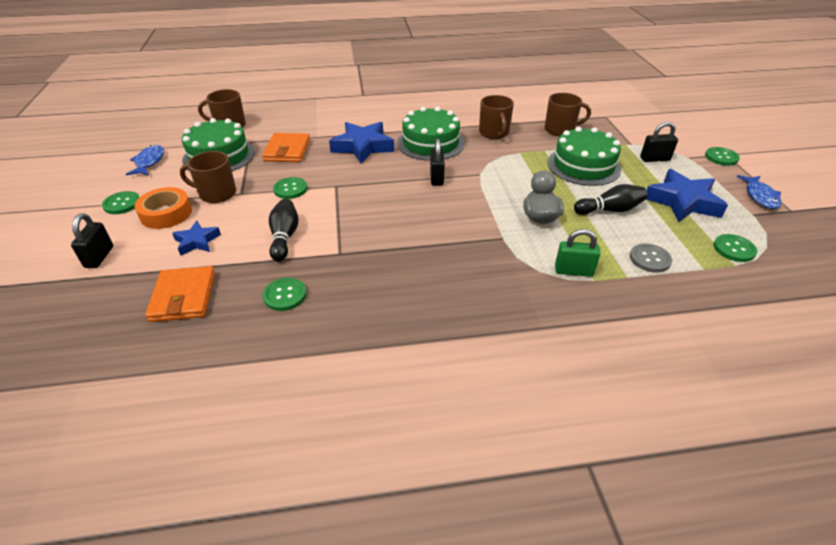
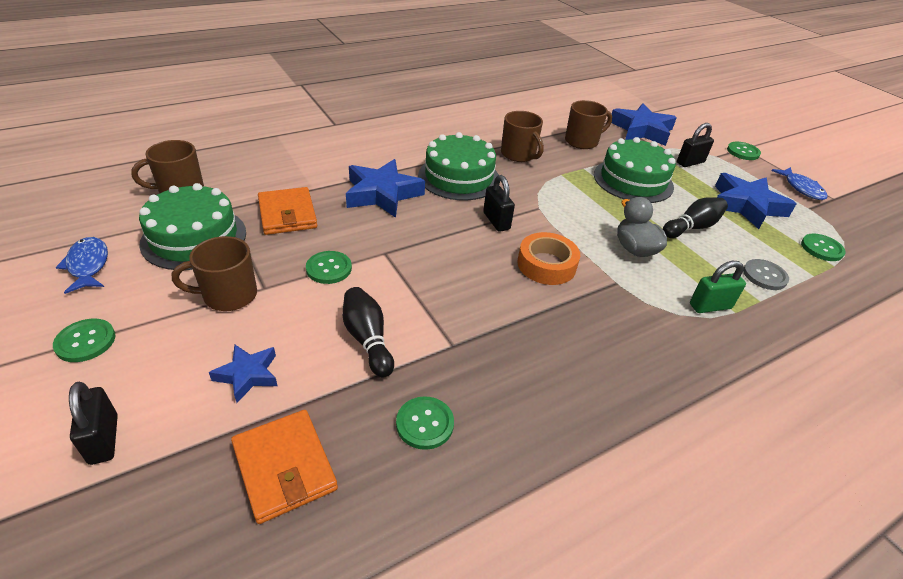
camera: 25 degrees left, 0 degrees up
(166, 213) = (170, 342): orange tape -> orange tape (546, 265)
(627, 127) = (642, 130): none -> blue star

